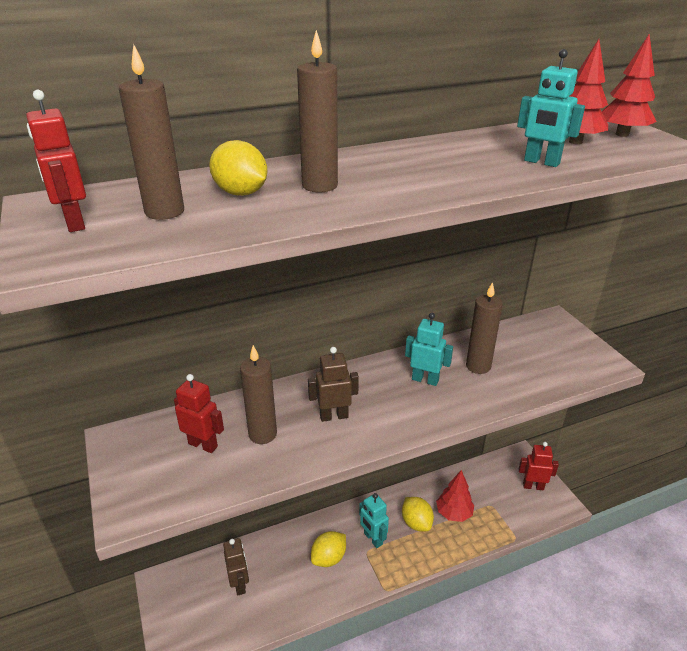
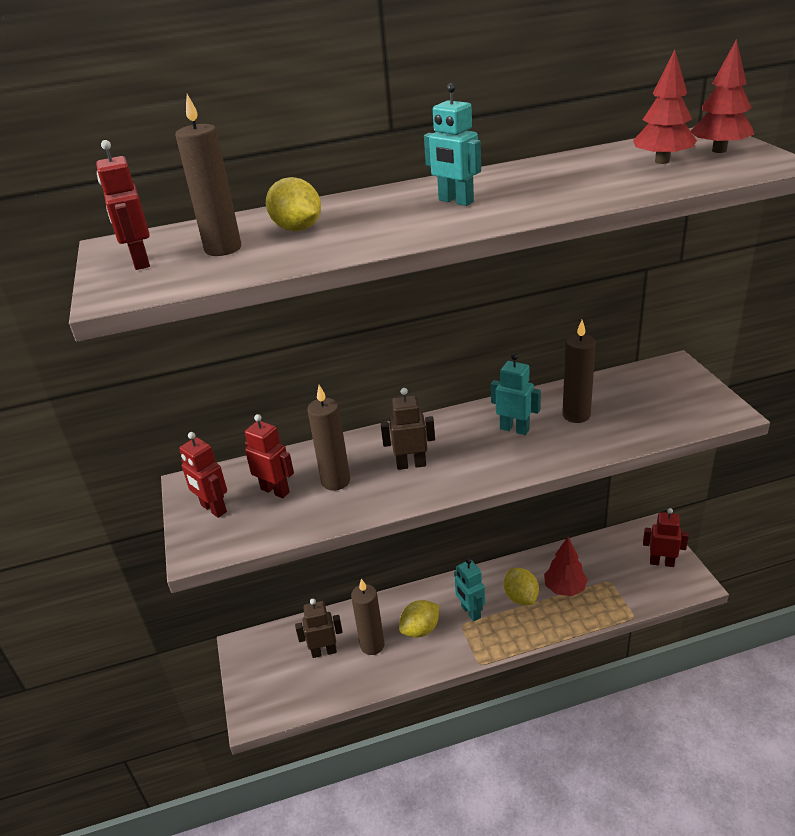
camera: 10 degrees right, 0 degrees up
(141, 466) = (213, 509): none -> red robot
(240, 584) = (324, 651): brown robot -> brown robot turned 90 degrees counterclockwise
(319, 186) = (375, 219): brown candle -> brown candle (372, 645)
(541, 162) = (614, 185): turquoise robot -> turquoise robot (455, 201)

